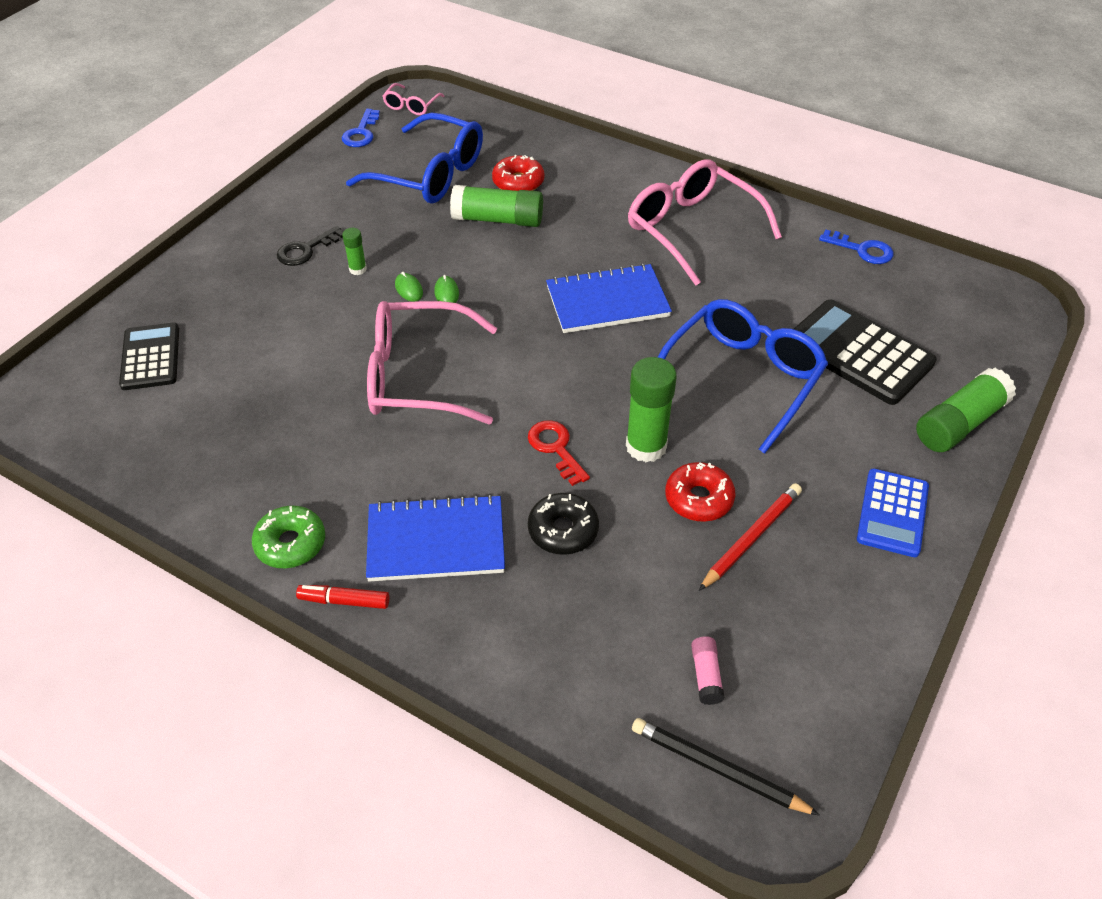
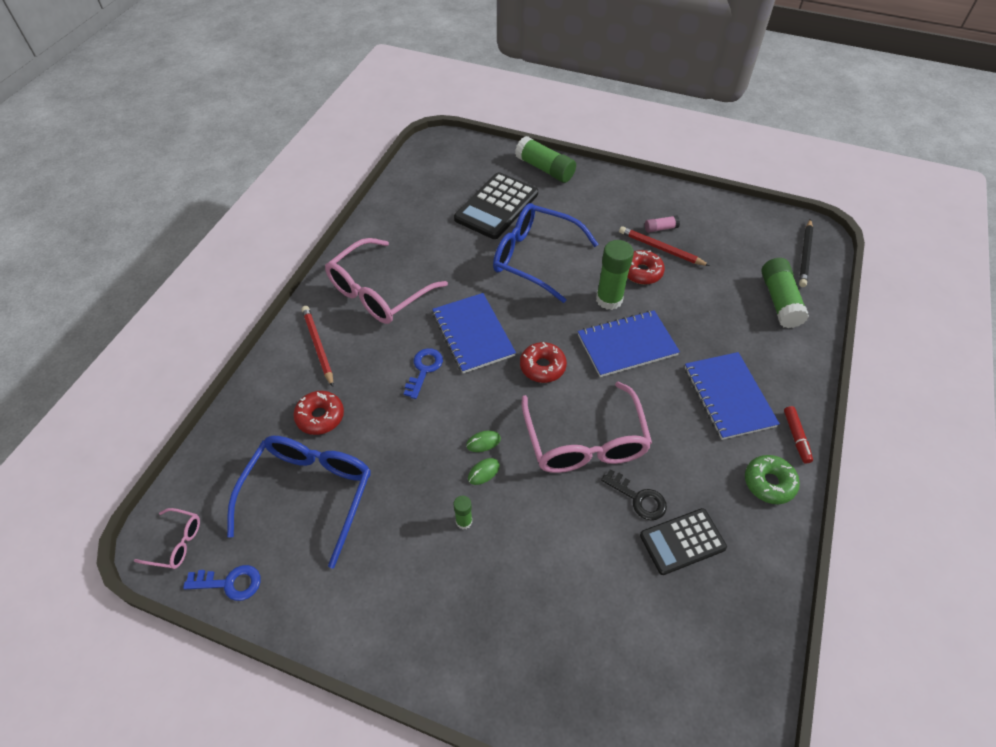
camera: 100 degrees left, 5 degrees up
(150, 357) = (624, 675): black calculator -> black calculator (682, 541)
(306, 250) = (442, 578): black key -> black key (639, 498)
(497, 219) = (378, 423): green glue stick -> green glue stick (779, 301)
(540, 357) = (542, 367): none -> red donut
(555, 448) = (627, 345): red key -> blue notebook
(563, 530) = (691, 332): black donut -> none
(615, 182) = (318, 346): none -> red pencil
(706, 675) = (757, 262): pink glue stick -> pink glue stick (660, 228)
(862, 250) = (393, 204): blue key -> blue key (424, 369)
(892, 513) = (620, 195): blue calculator -> none

